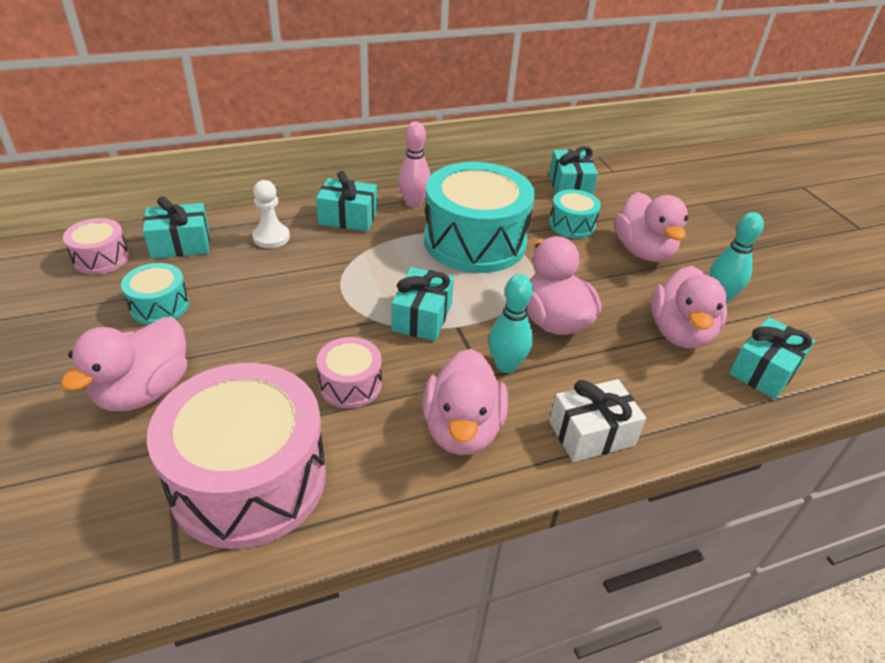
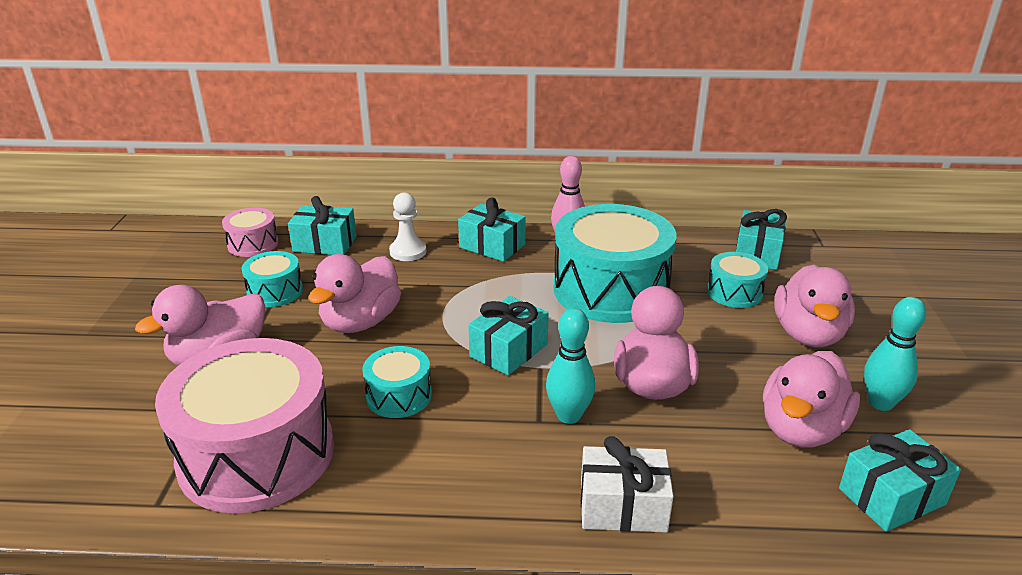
camera: 25 degrees right, 10 degrees down
(350, 384) = (399, 396): pink drum -> turquoise drum
(462, 429) = (483, 464): pink duck -> pink duck (360, 322)

